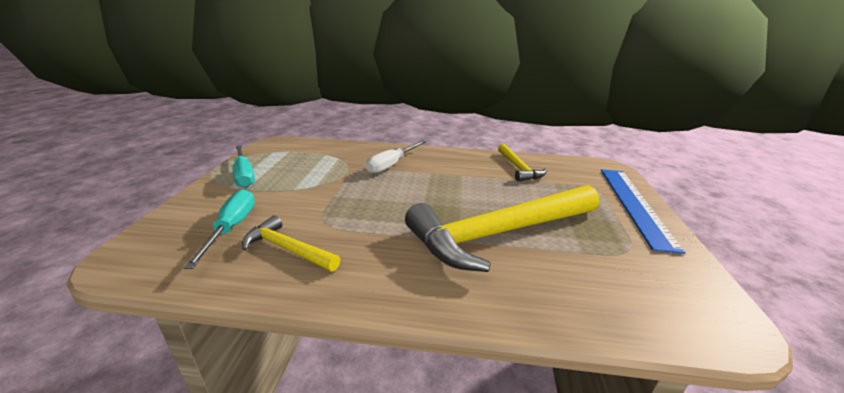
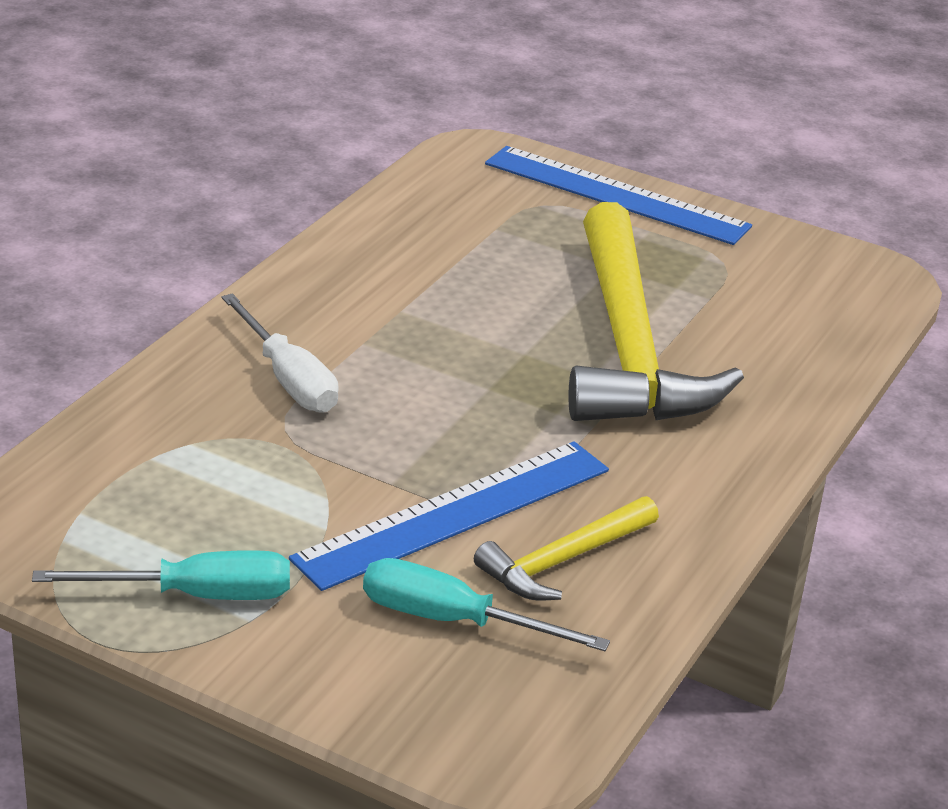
camera: 70 degrees left, 5 degrees up
(316, 213) = (455, 514): none -> blue ruler
(518, 168) = (415, 239): yellow hammer -> none

